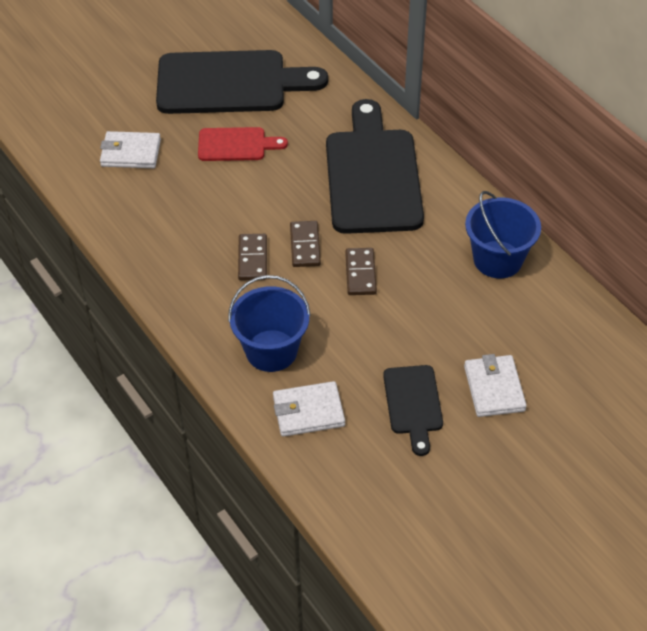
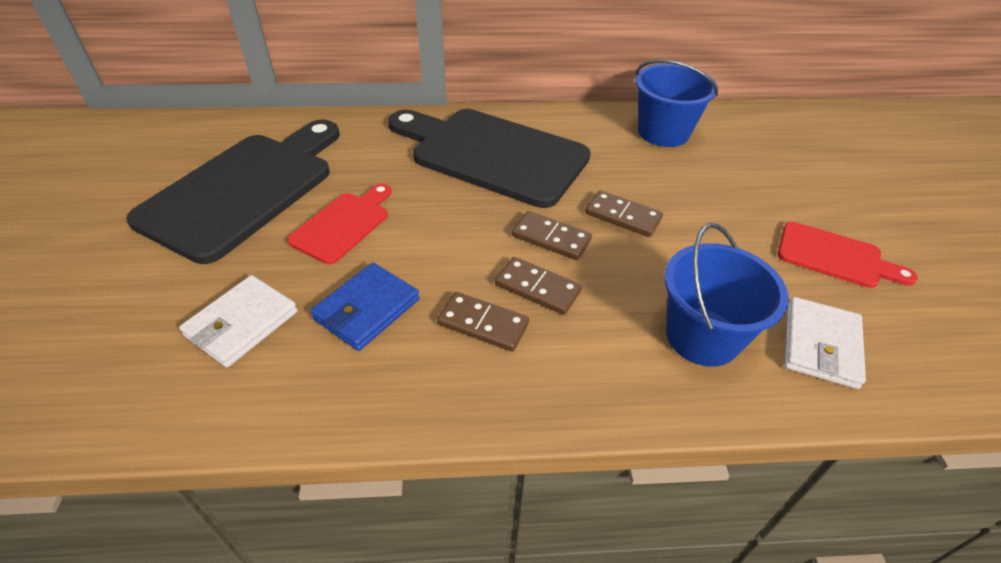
camera: 60 degrees left, 5 degrees down
(178, 194) = (367, 309): none -> blue wallet
(205, 248) = (483, 324): none -> brown domino
(413, 404) = (835, 256): black cutting board -> red cutting board
(494, 388) = (830, 198): white wallet -> none

